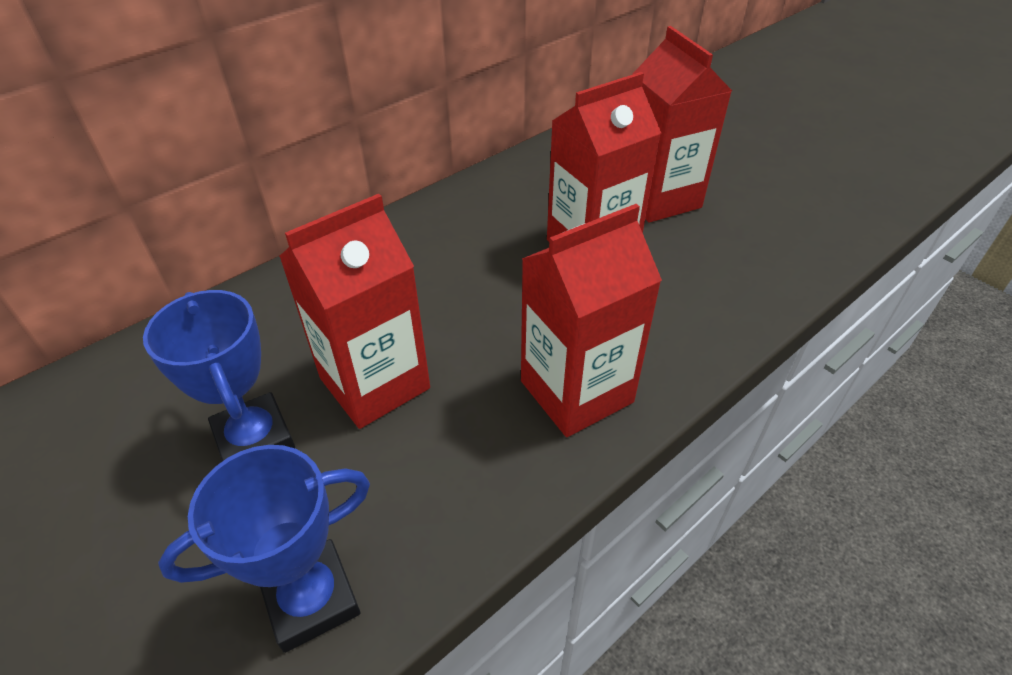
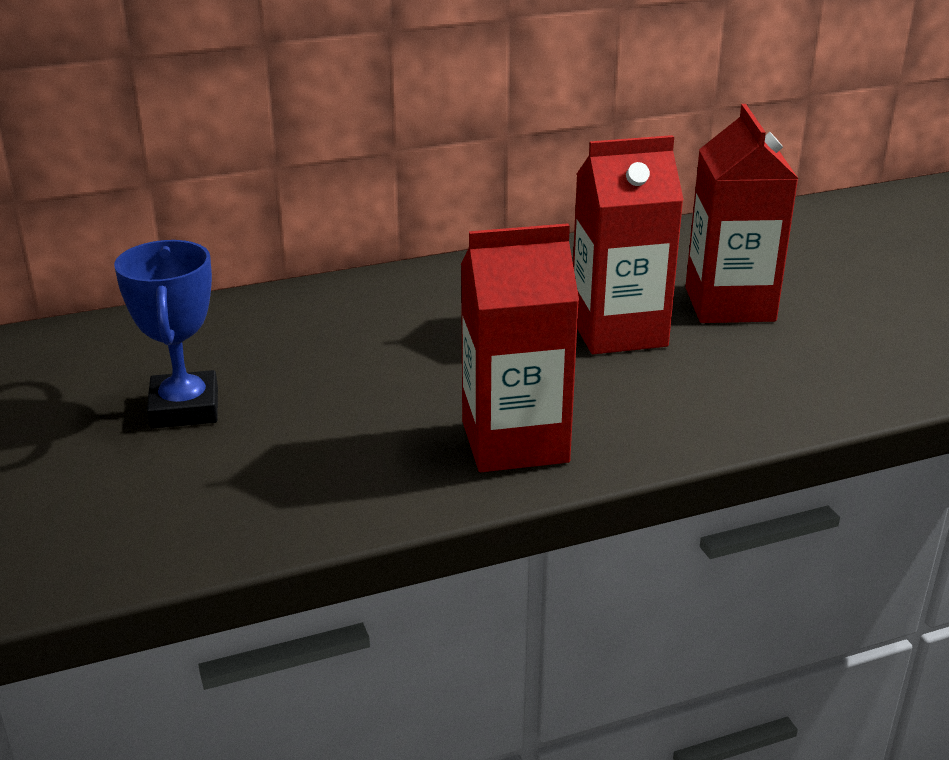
camera: 20 degrees right, 15 degrees down
(311, 599) = (174, 522): blue trophy -> none
(374, 383) = (317, 393): red carton -> none

